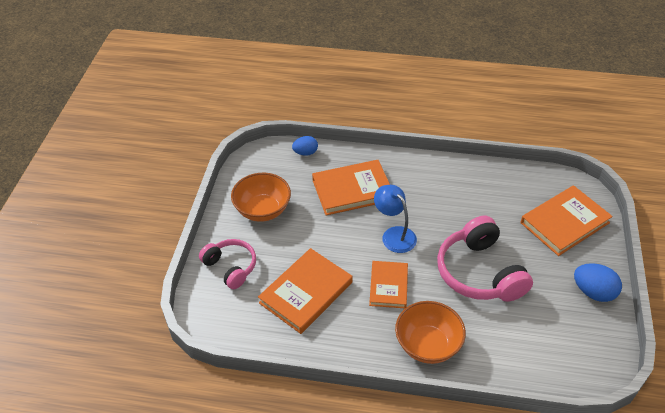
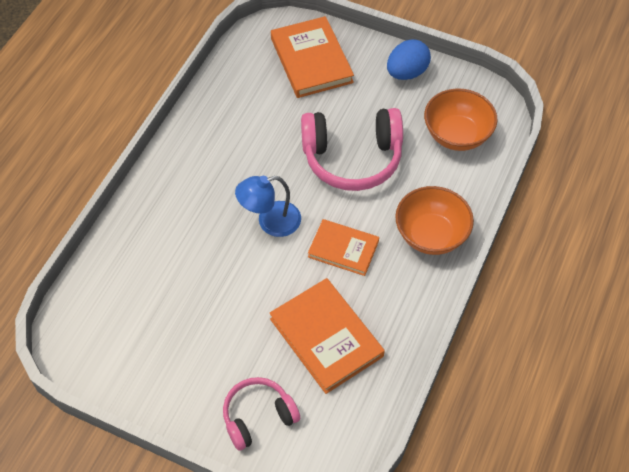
camera: 75 degrees left, 10 degrees up
(262, 210) = (174, 359): orange bowl -> orange bowl (457, 135)
(305, 153) = (89, 284): blue egg -> none
(352, 190) = (181, 246): orange book -> none

